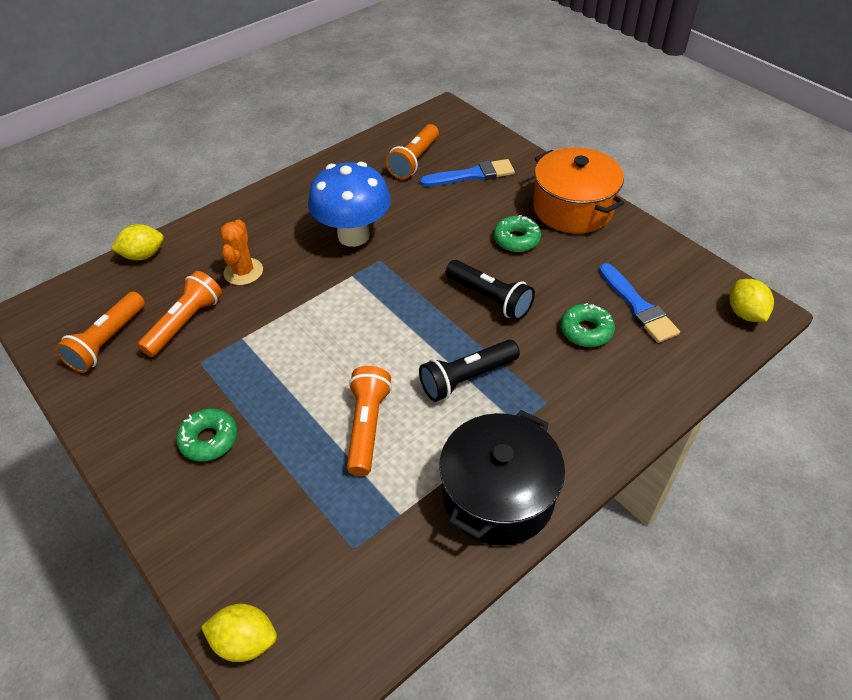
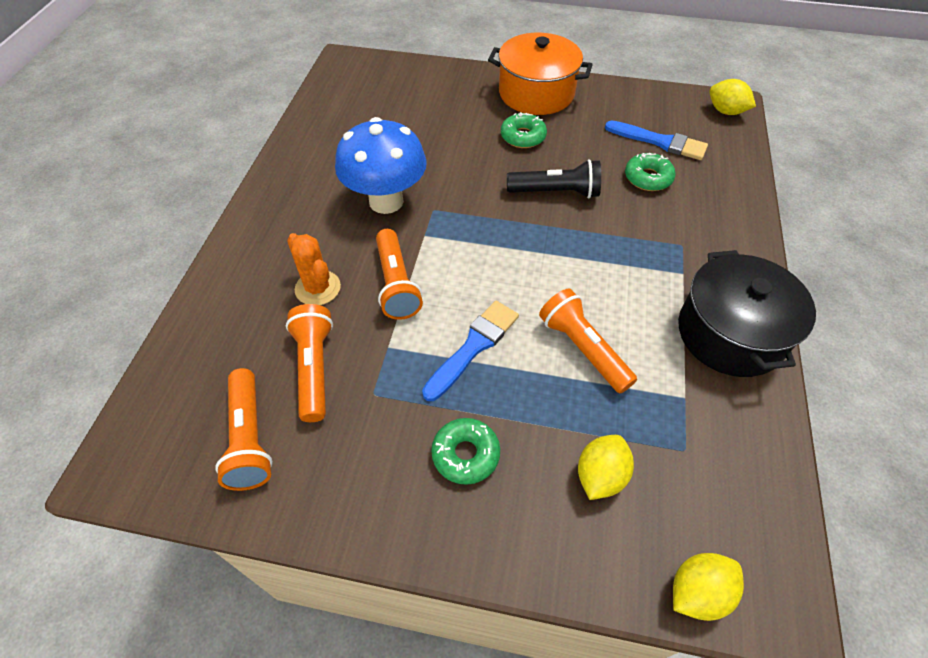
camera: 40 degrees left, 5 degrees up
(143, 255) = (187, 333): yellow lemon -> yellow lemon (600, 476)
(414, 161) = (366, 113): orange flashlight -> orange flashlight (396, 284)
(466, 378) = (610, 262): black flashlight -> none
(472, 175) = (429, 103): blue brush -> blue brush (473, 346)

